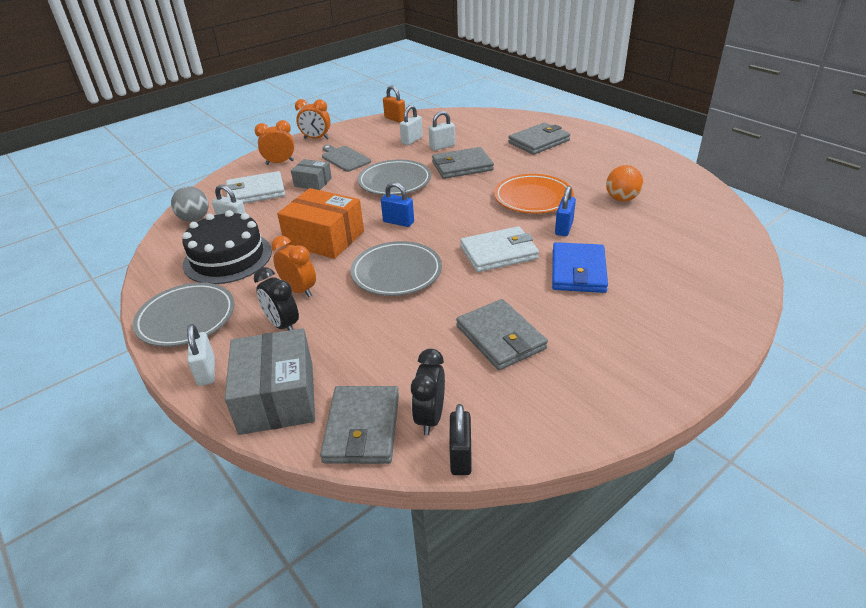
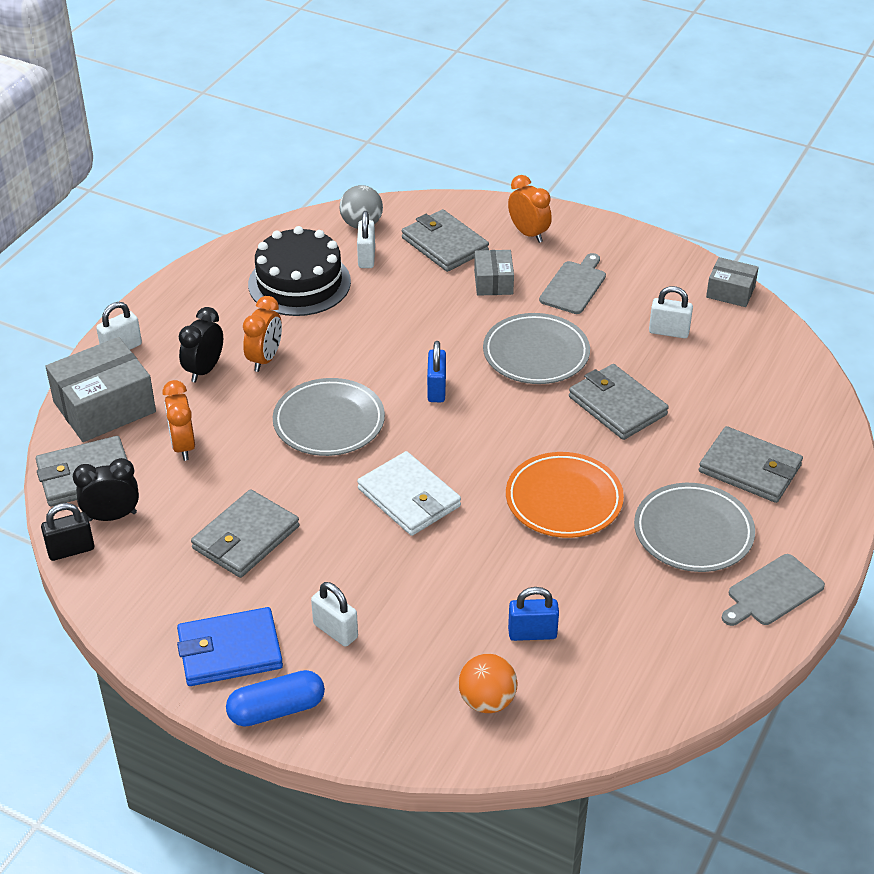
camera: 65 degrees right, 5 degrees up
(186, 318) = (189, 301): grey plate -> grey plate (693, 532)
(256, 192) = (444, 244): white wallet -> grey wallet
(316, 138) = (616, 238): orange clock -> orange clock (183, 446)
(324, 238) = (371, 340): orange box -> none
(395, 119) = (730, 292): orange padlock -> grey box
(442, 146) = (667, 368): white padlock -> white padlock (335, 631)
(564, 228) = (497, 547): blue padlock -> blue padlock (532, 633)
(578, 271) = (401, 579): blue wallet -> blue wallet (229, 651)
(621, 199) = (611, 595): orange ball -> orange ball (487, 701)
(635, 155) = (772, 592): none -> grey cutting board
(698, 355) = (276, 709): none -> blue capsule

